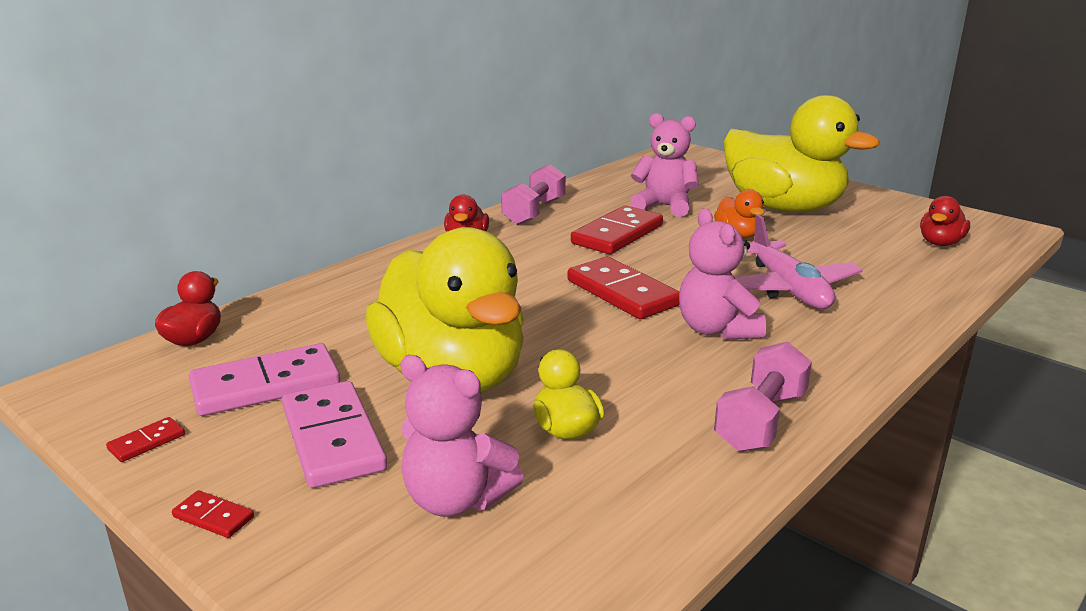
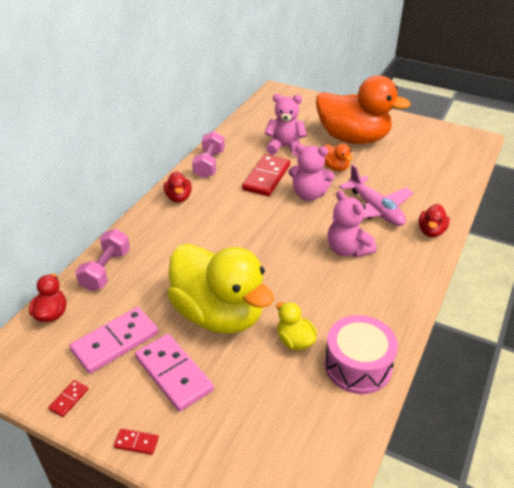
camera: 15 degrees left, 15 degrees up
(456, 499) = (258, 401): pink teddy bear -> pink teddy bear (309, 194)
(622, 293) = (287, 228): red domino -> none
(668, 481) = (358, 365): none -> pink drum
(760, 421) = (389, 314): pink dumbbell -> pink dumbbell (106, 270)
(783, 207) = (353, 138): yellow duck -> orange duck
(940, 243) = (444, 157): red duck -> red duck (431, 231)

